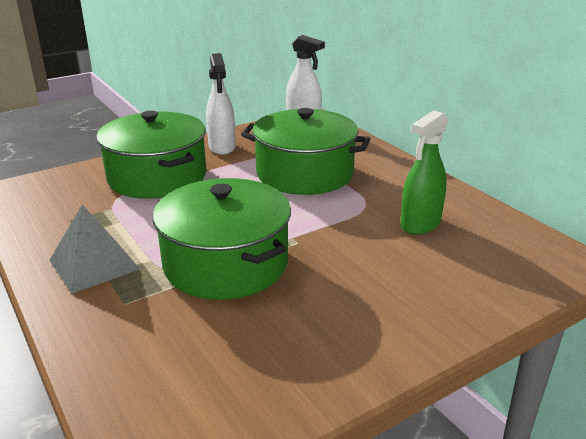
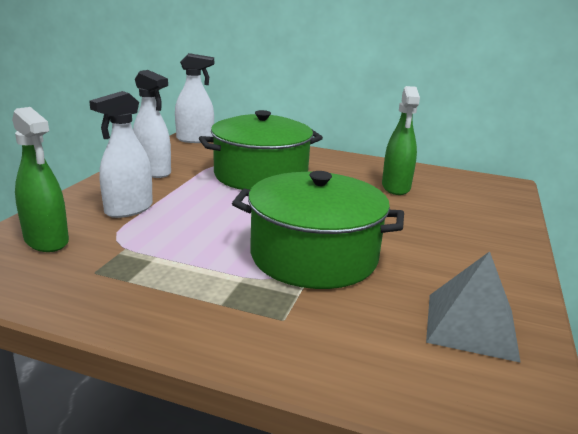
camera: 40 degrees left, 5 degrees down
(76, 186) = (46, 241): none -> green spray bottle
(94, 264) = (195, 300): grey pyramid -> grey pyramid (470, 325)
(157, 177) = (128, 209): green pot -> white spray bottle

